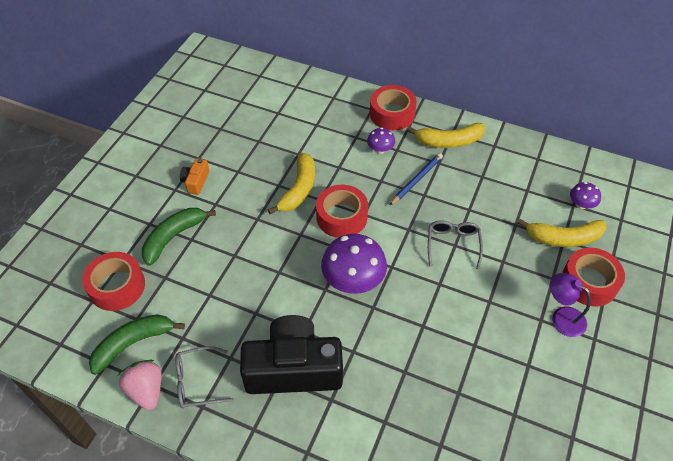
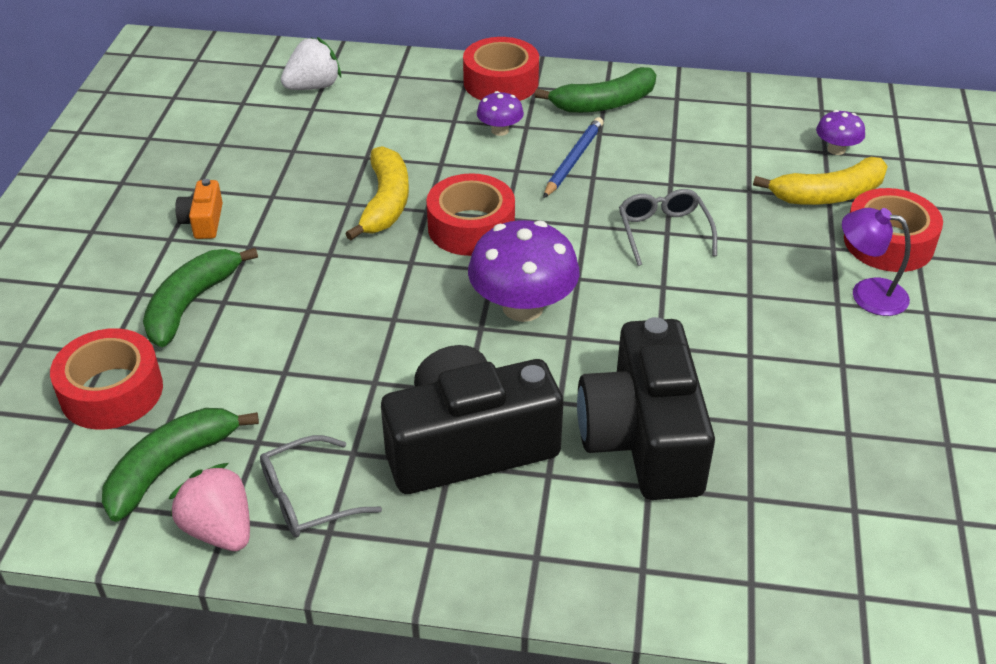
camera: 15 degrees left, 10 degrees down
(283, 97) = (313, 86): none -> white strawberry
(392, 388) = (643, 438): none -> black camera
(448, 141) = (604, 103): yellow banana -> green banana

